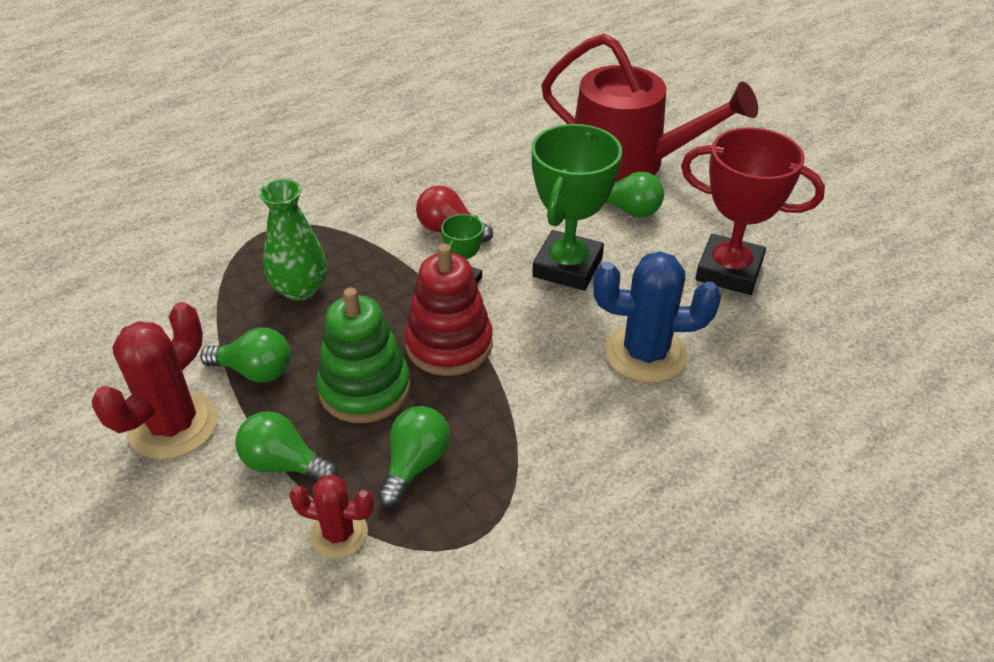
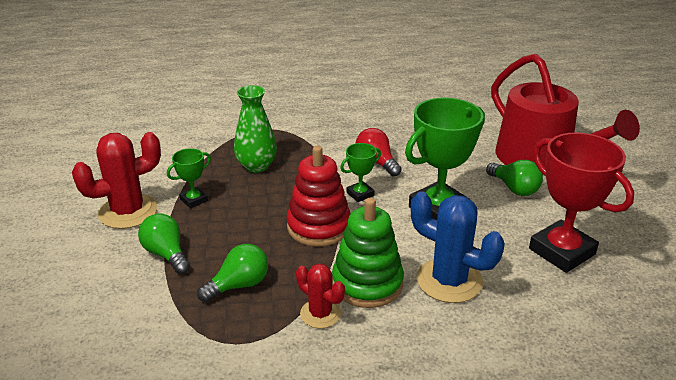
camera: 30 degrees right, 10 degrees down
(255, 371) = (194, 200): green light bulb -> green trophy
(339, 534) = (163, 304): red cactus -> red cactus (320, 314)
(365, 389) = (246, 232): green stacking toy -> green stacking toy (367, 283)

